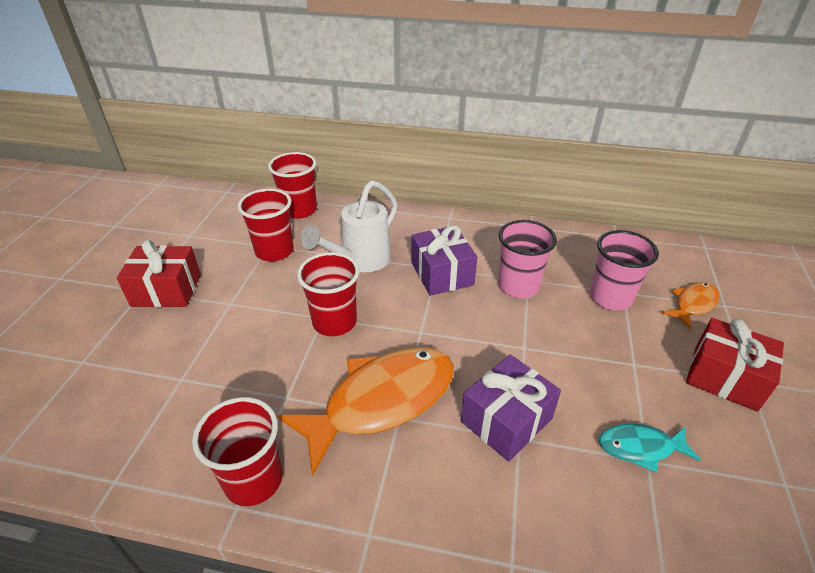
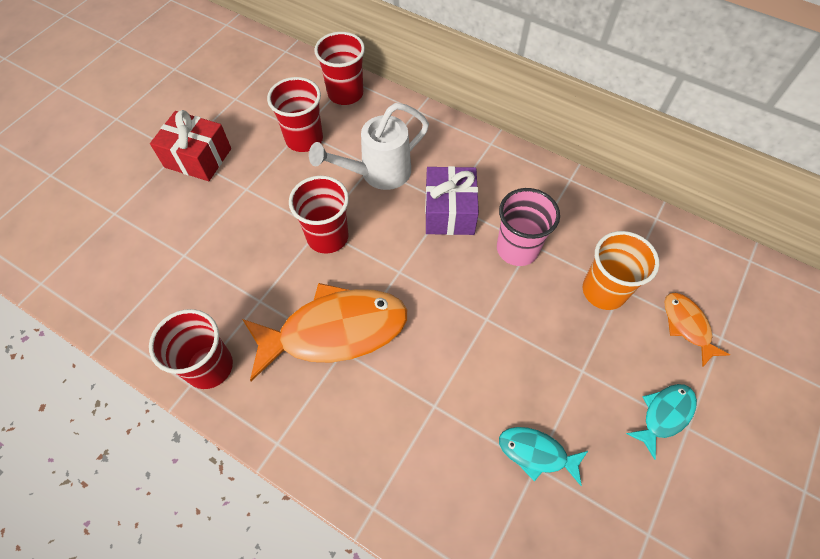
camera: 20 degrees right, 20 degrees up
(506, 420) = (432, 385): purple gift -> none
(610, 298) = (603, 291): pink cup -> orange cup
(693, 304) = (687, 326): orange fish -> orange fish turned 90 degrees counterclockwise
(725, 377) = (664, 415): red gift -> turquoise fish

